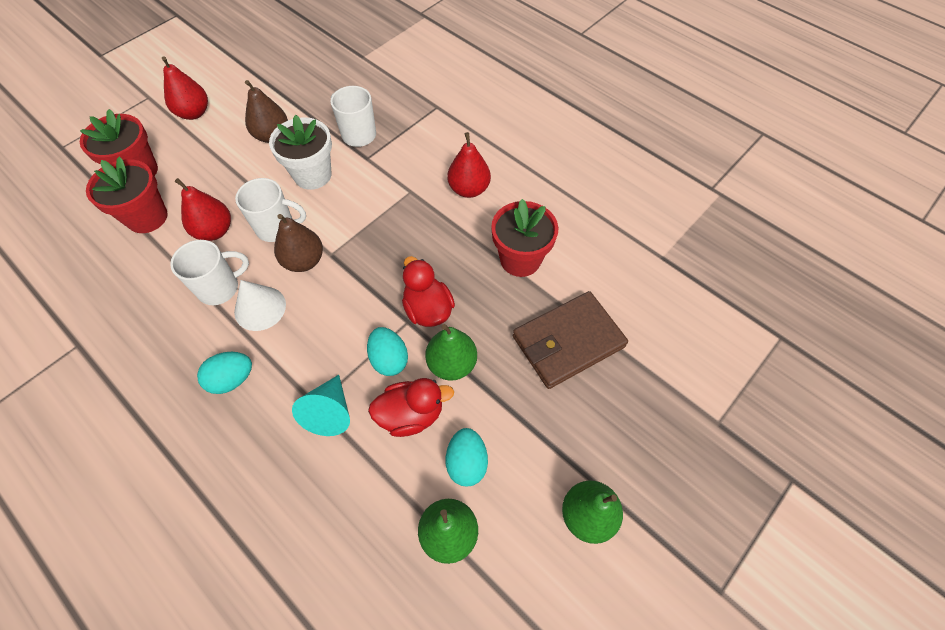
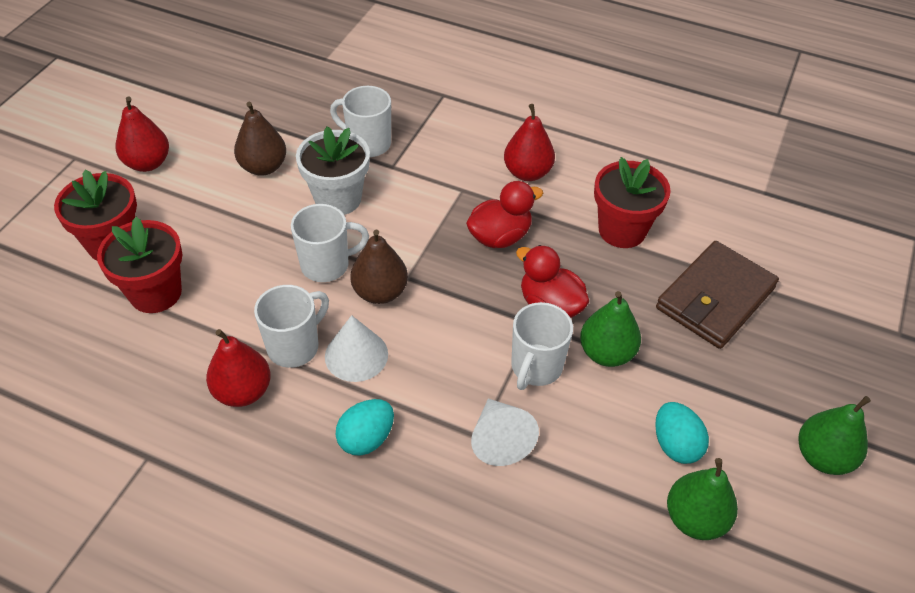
camera: 20 degrees left, 10 degrees down
(214, 231) = (251, 287): red pear -> red pear (243, 391)
(329, 412) = (499, 439): turquoise cone -> white cone
(389, 359) = (536, 367): turquoise egg -> white mug
(411, 414) = (591, 415): red duck -> red duck (500, 236)

